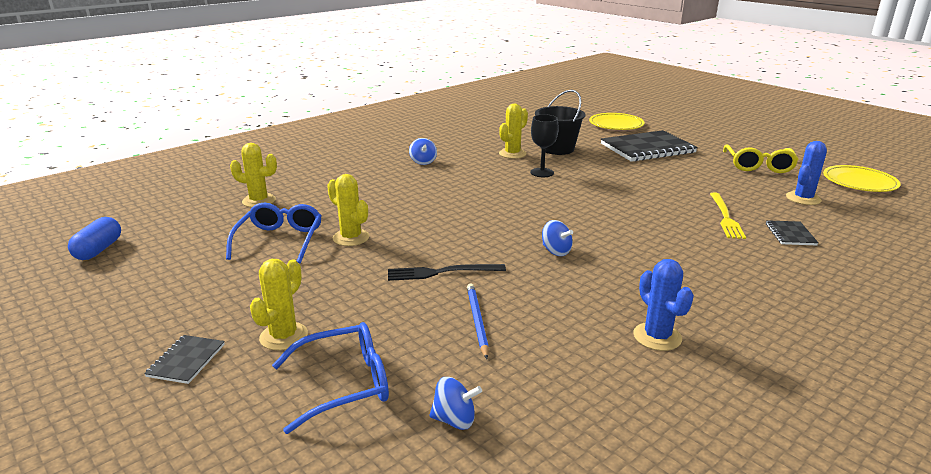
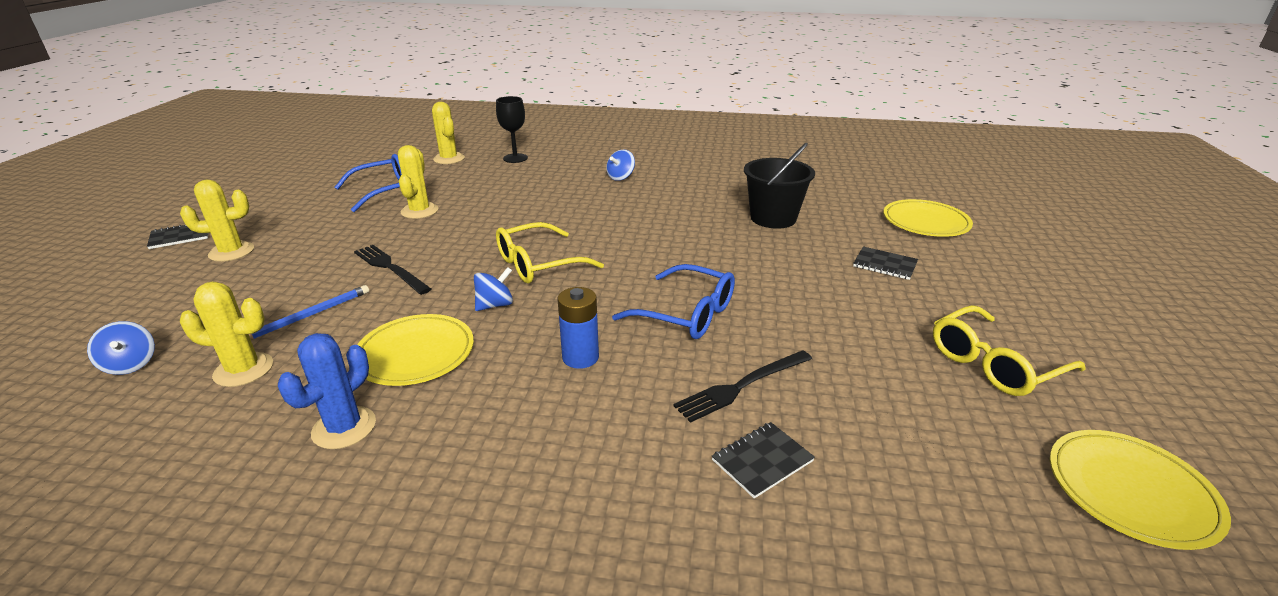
camera: 50 degrees right, 5 degrees up
(99, 250) = (317, 153): blue capsule -> none
(344, 384) = (170, 300): blue glasses -> blue glasses (686, 314)
(512, 154) = (714, 203): yellow cactus -> yellow cactus (243, 370)
(517, 223) = (538, 264): none -> yellow glasses
(542, 172) = (689, 233): black goblet -> black goblet (515, 158)
(556, 251) = (495, 305): blue spinning top -> blue spinning top turned 135 degrees counterclockwise
(589, 292) = (415, 354): none -> yellow plate
(647, 148) = (885, 264): black notebook -> black notebook, size x0.46
(653, 245) = (580, 357): none -> blue battery
(725, 217) = (741, 386): yellow fork -> black fork
(803, 198) = (930, 441): blue cactus -> none

